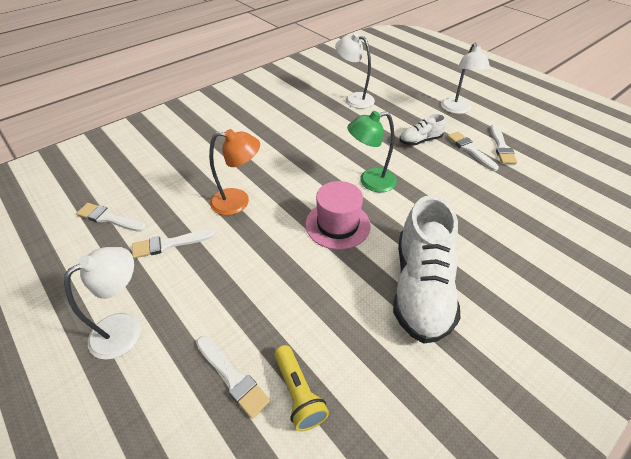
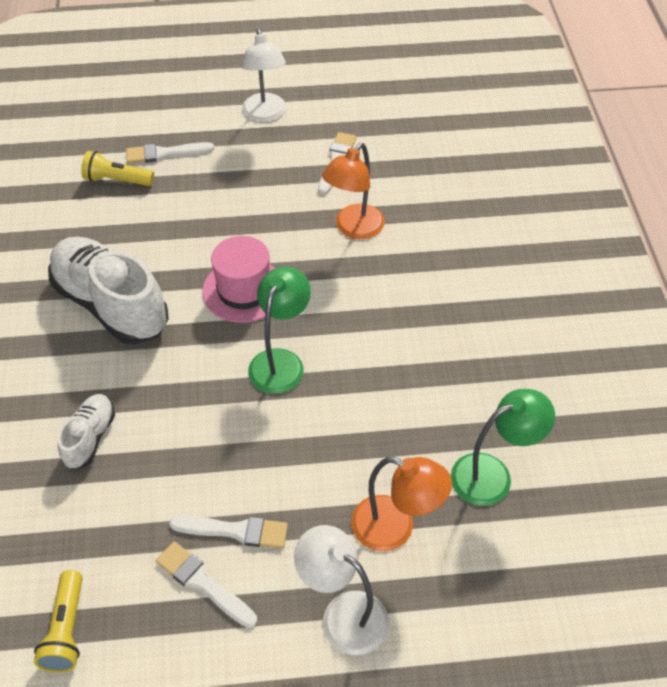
camera: 125 degrees right, 5 degrees up
(109, 218) = (411, 133): white brush -> none
(354, 99) = (492, 474): white lamp -> green lamp
(408, 111) = (395, 528): none -> orange lamp
(420, 140) = (310, 482): white shoe -> white shoe (90, 437)
(577, 173) = (66, 629): none -> yellow flashlight

